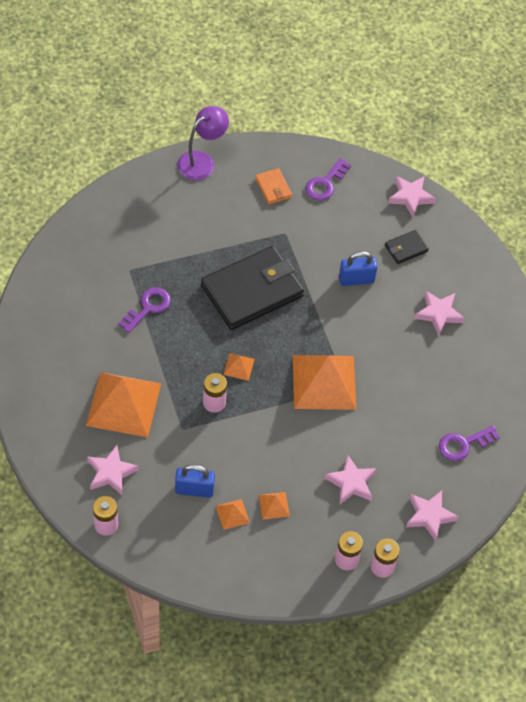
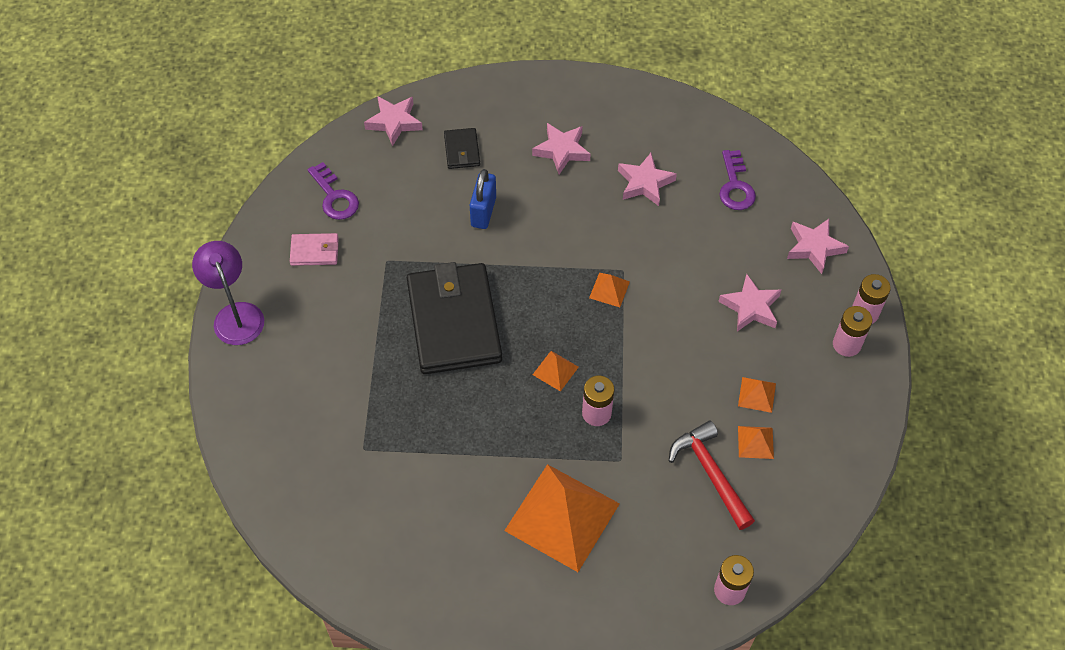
camera: 65 degrees left, 0 degrees up
(111, 473) = (657, 562): pink star -> pink star (644, 183)
(148, 308) = (430, 444): purple key -> none
(194, 490) = (710, 473): blue padlock -> red hammer
(273, 188) = (314, 251): orange wallet -> pink wallet
(324, 382) = (609, 289): orange pyramid -> orange pyramid, size x0.42

